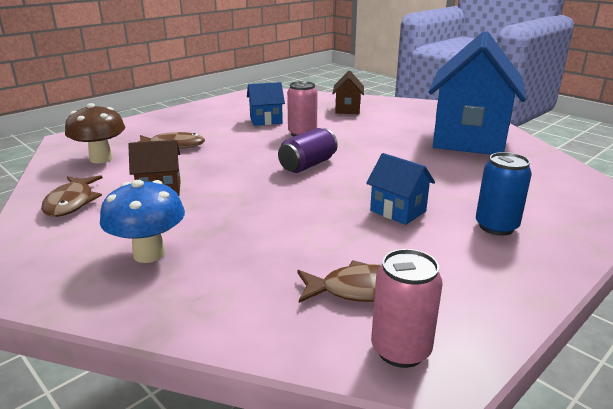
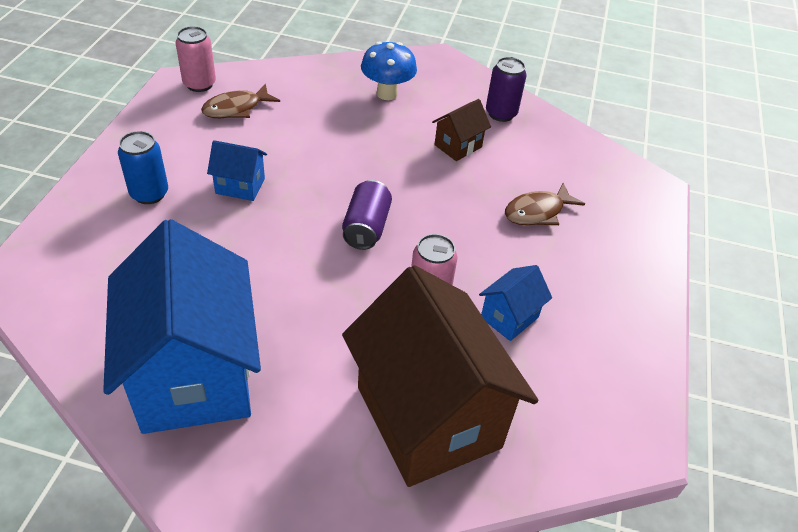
camera: 145 degrees right, 20 degrees up
(71, 202) = (501, 113): brown fish -> purple can
(101, 159) = (567, 166): brown mushroom -> none
(347, 109) = (428, 417): brown house -> brown house, size x2.35

